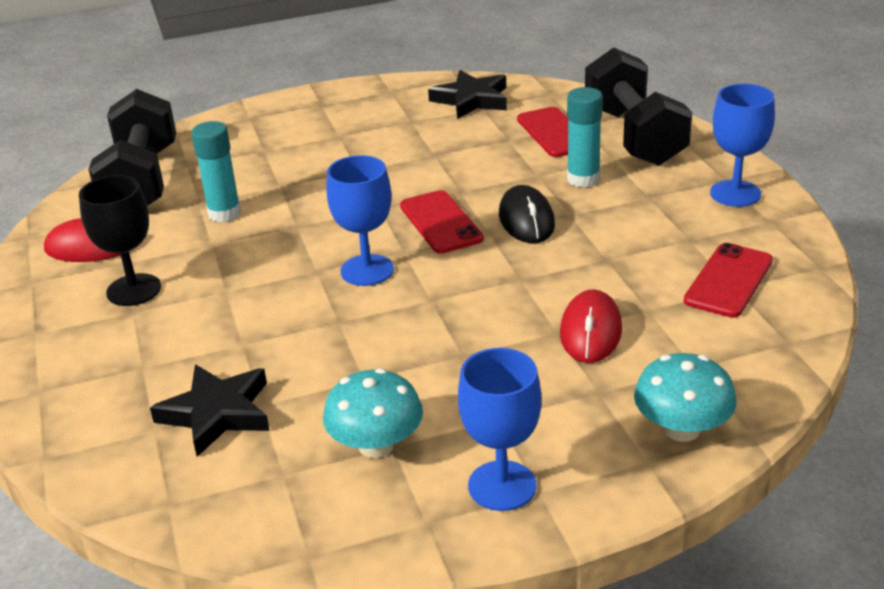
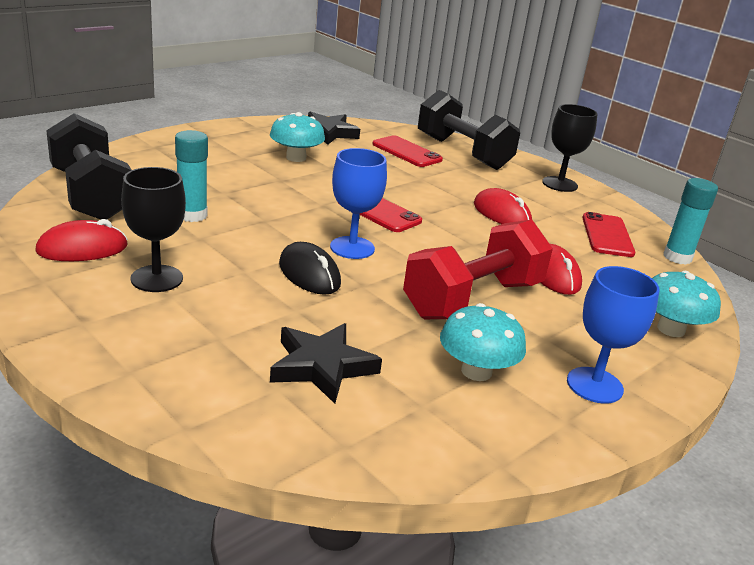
camera: 30 degrees left, 5 degrees down
(401, 138) = (296, 158): none -> turquoise mushroom
(453, 354) = (473, 299): none -> red dumbbell
(526, 220) = (440, 207): black mouse -> black mouse (309, 274)
(583, 179) = (454, 179): turquoise glue stick -> turquoise glue stick (677, 257)
(602, 236) = (501, 214): none -> red mouse
(735, 193) = (559, 184): blue goblet -> black goblet

